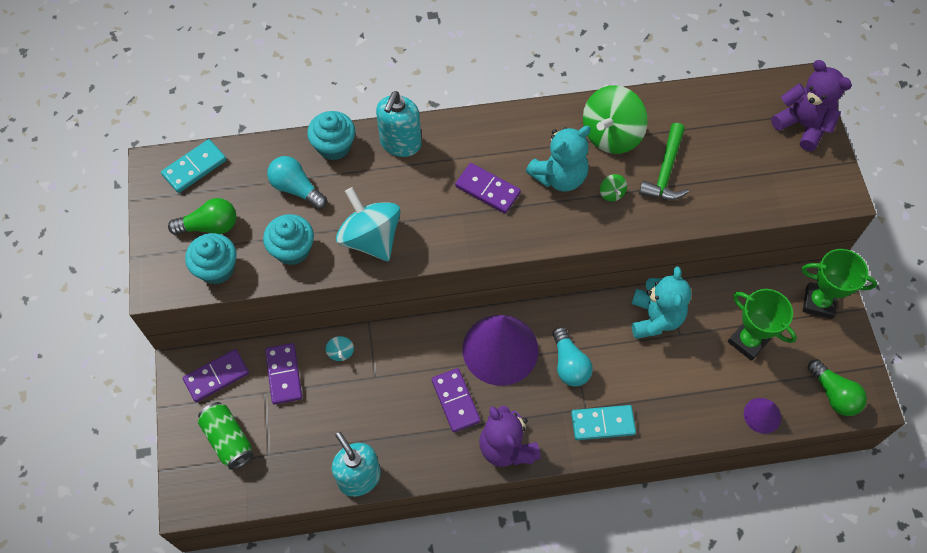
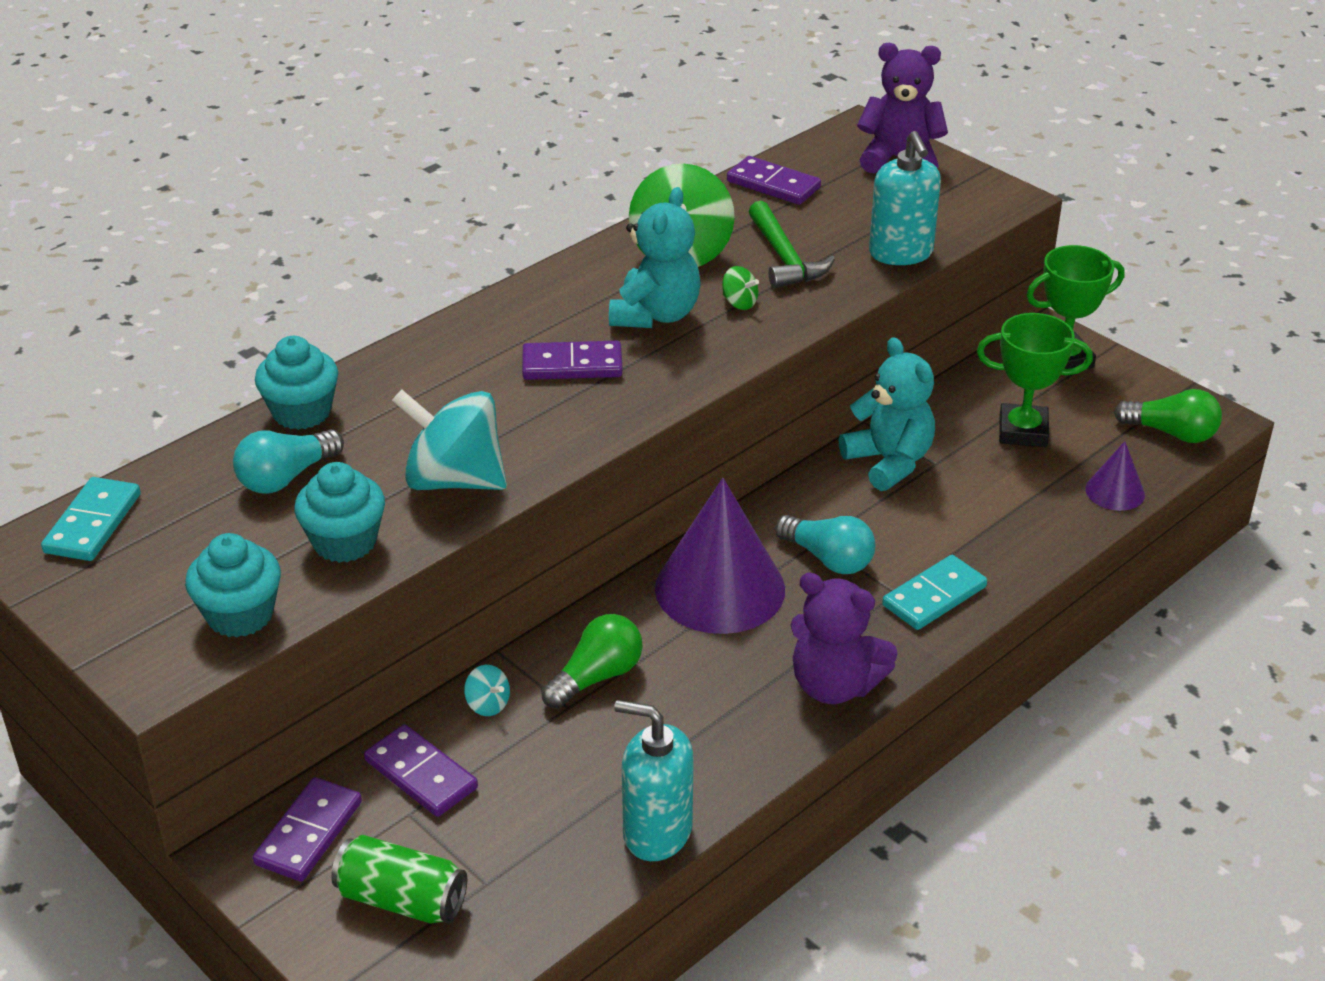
camera: 35 degrees left, 25 degrees down
(210, 226) = (182, 574): green light bulb -> green light bulb (597, 677)
(296, 188) = (286, 477): turquoise light bulb -> turquoise light bulb turned 45 degrees counterclockwise
(400, 143) = (400, 371): turquoise soap dispenser -> turquoise soap dispenser (901, 253)
(455, 401) = (713, 673): purple domino -> purple domino (773, 185)

